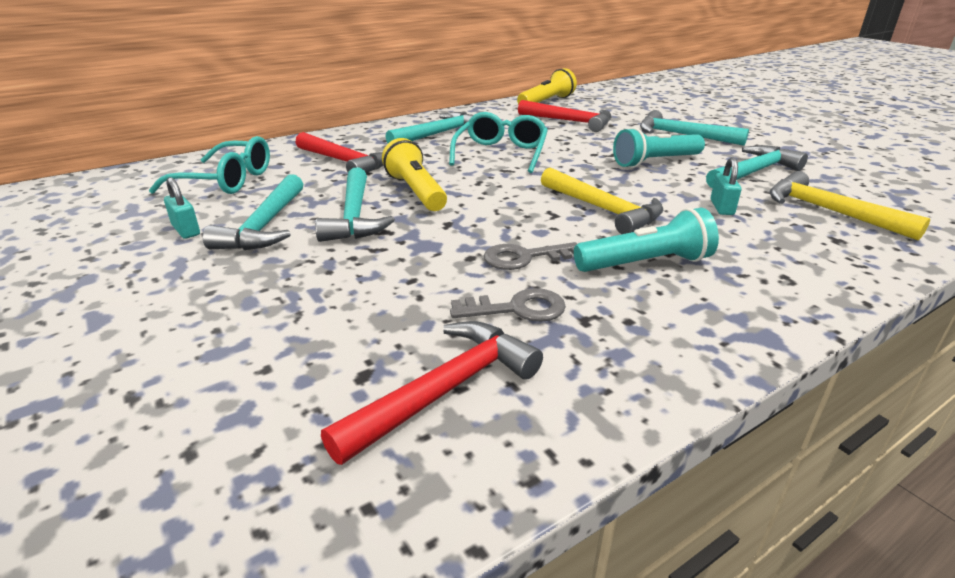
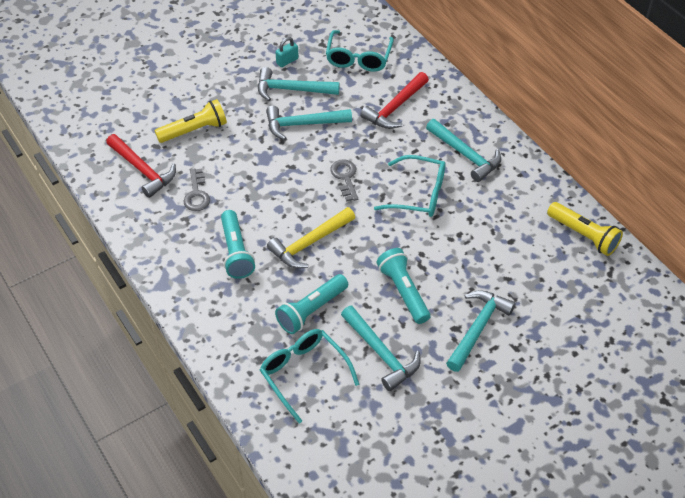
camera: 90 degrees right, 20 degrees up
(416, 191) = (340, 149): yellow flashlight -> yellow flashlight (194, 130)
(524, 258) = (246, 199): grey key -> grey key (345, 177)
(570, 122) = (513, 248): red hammer -> none
(721, 207) = (311, 310): turquoise padlock -> turquoise flashlight
(828, 211) = (303, 373): yellow hammer -> turquoise glasses

